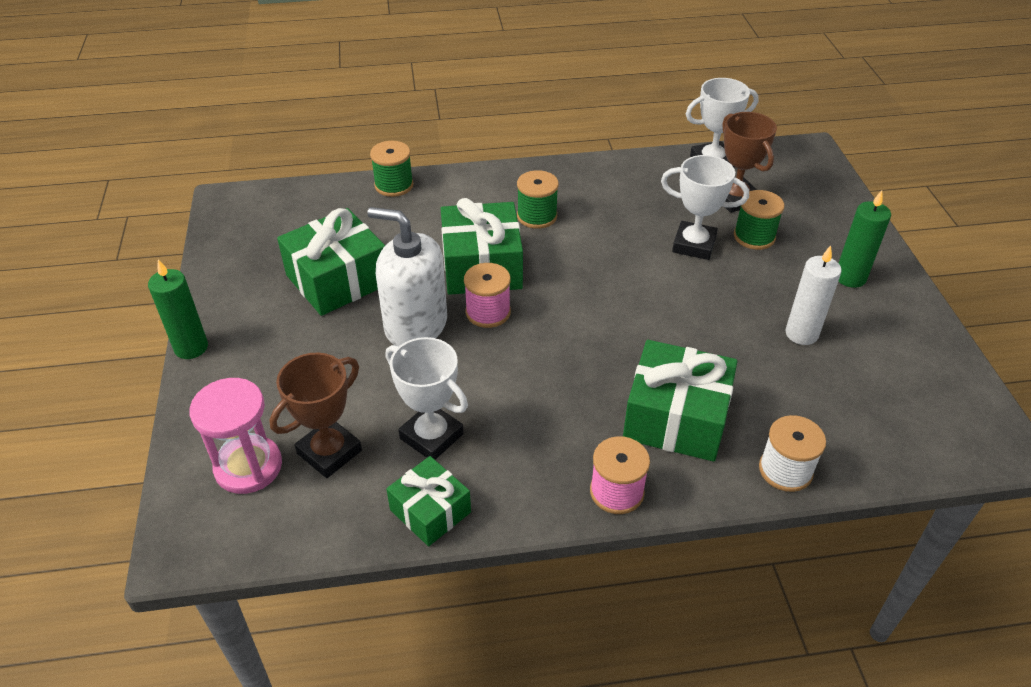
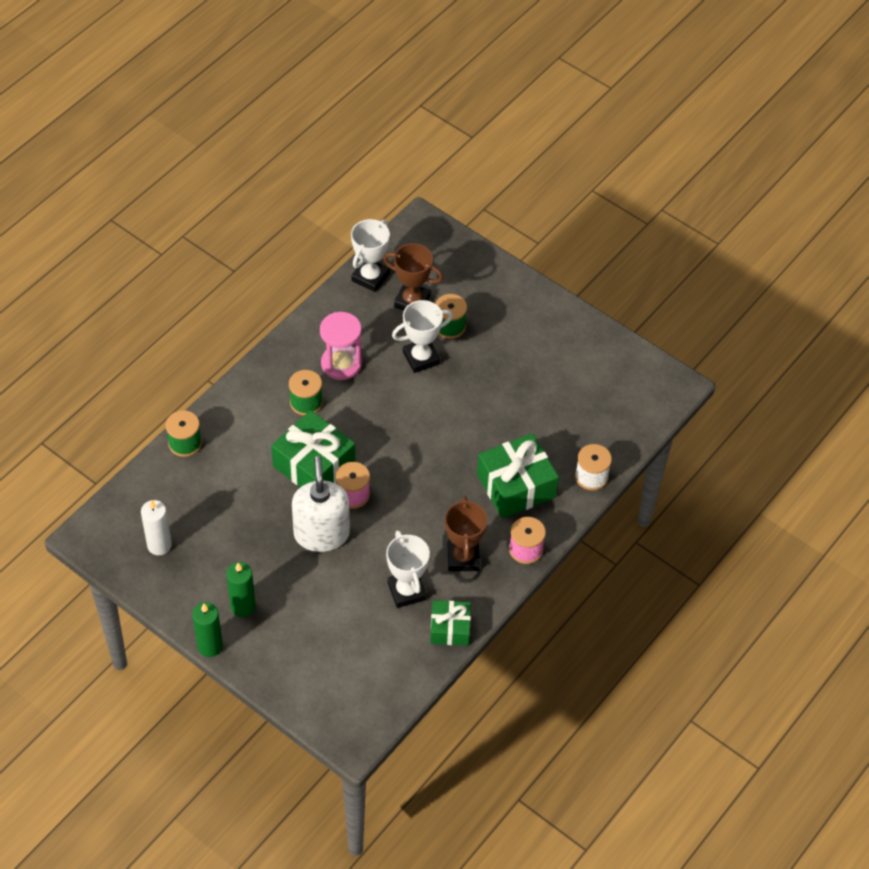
camera: 45 degrees left, 10 degrees up
(248, 467) = (333, 680): pink hourglass -> pink hourglass (341, 364)
(329, 452) = (365, 640): brown trophy -> brown trophy (463, 558)
(338, 279) = (238, 538): green gift -> none
(415, 325) = (321, 534): white soap dispenser -> white soap dispenser turned 105 degrees clockwise
(431, 436) = (406, 591): white trophy -> white trophy turned 75 degrees clockwise
(801, 334) = (533, 383): white candle -> white candle (159, 545)
(850, 278) = (527, 321): green candle -> green candle (243, 606)

